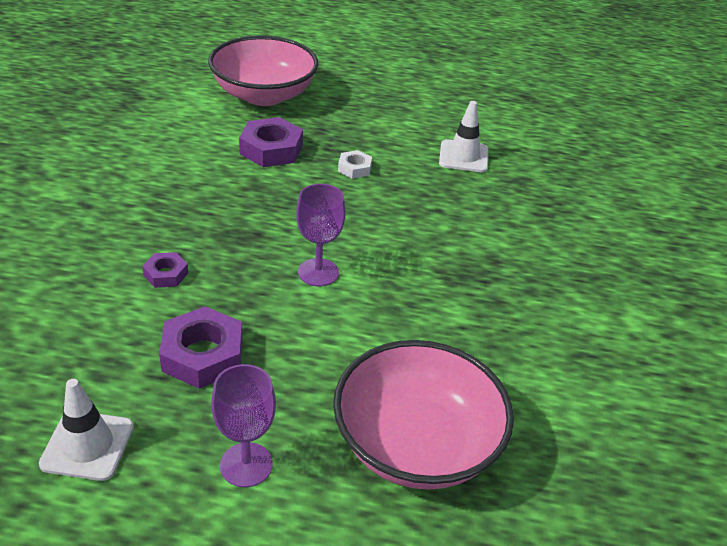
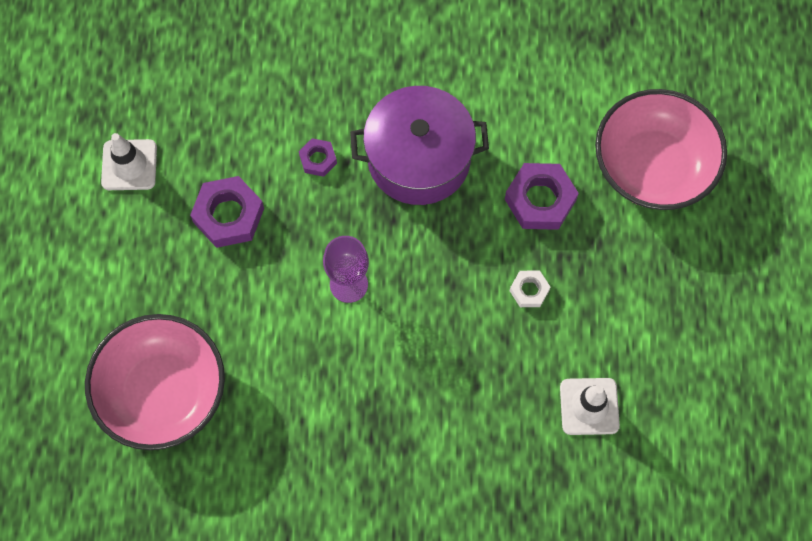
camera: 85 degrees right, 30 degrees up
(199, 208) = (419, 159): none -> purple pot
(246, 465) = (127, 273): purple goblet -> none

